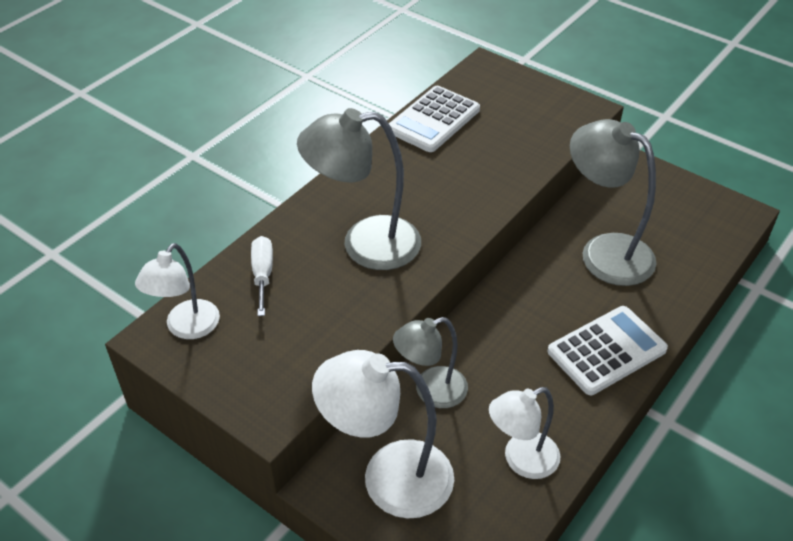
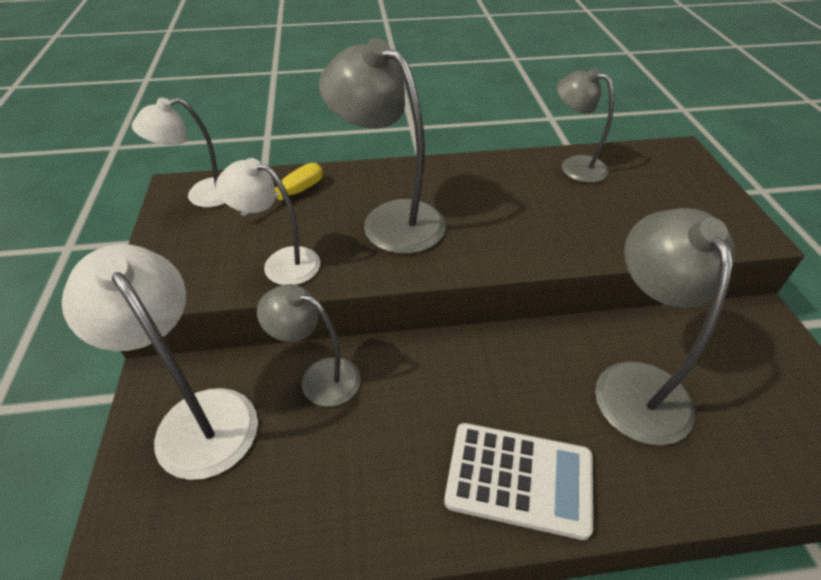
camera: 45 degrees right, 0 degrees up
(263, 274) = (294, 194): white screwdriver -> yellow screwdriver
(433, 120) = (574, 166): white calculator -> grey lamp
(521, 460) = (304, 506): white lamp -> white lamp (281, 263)

